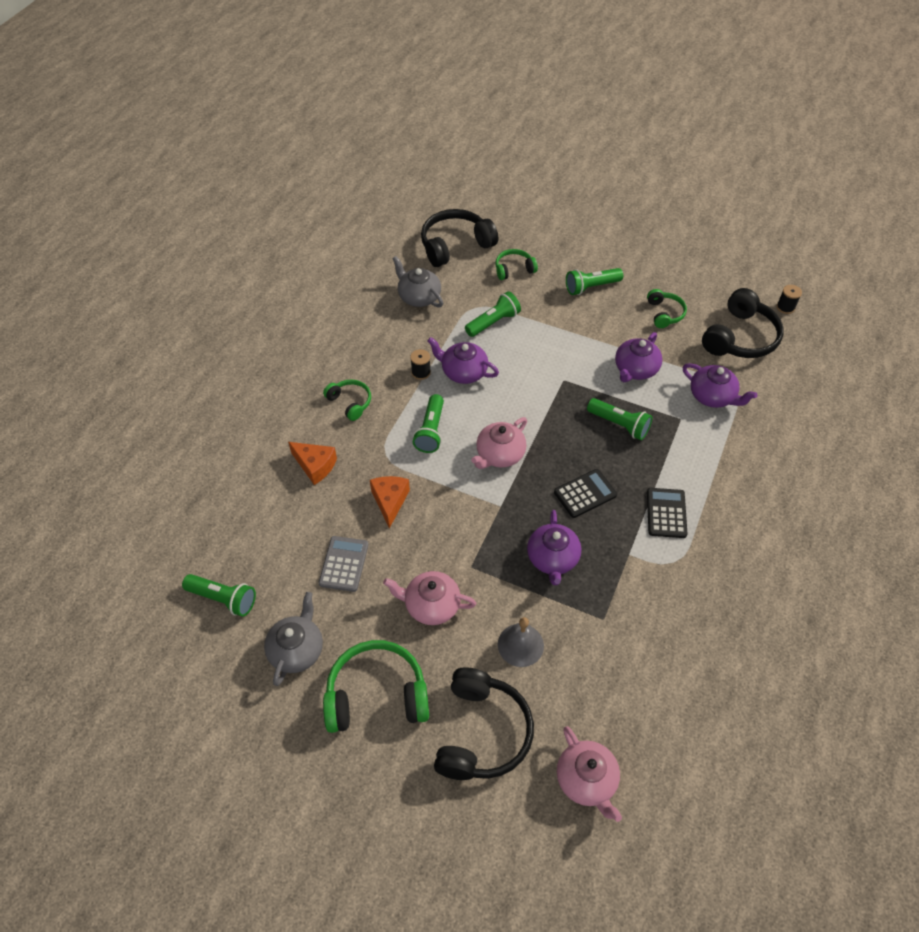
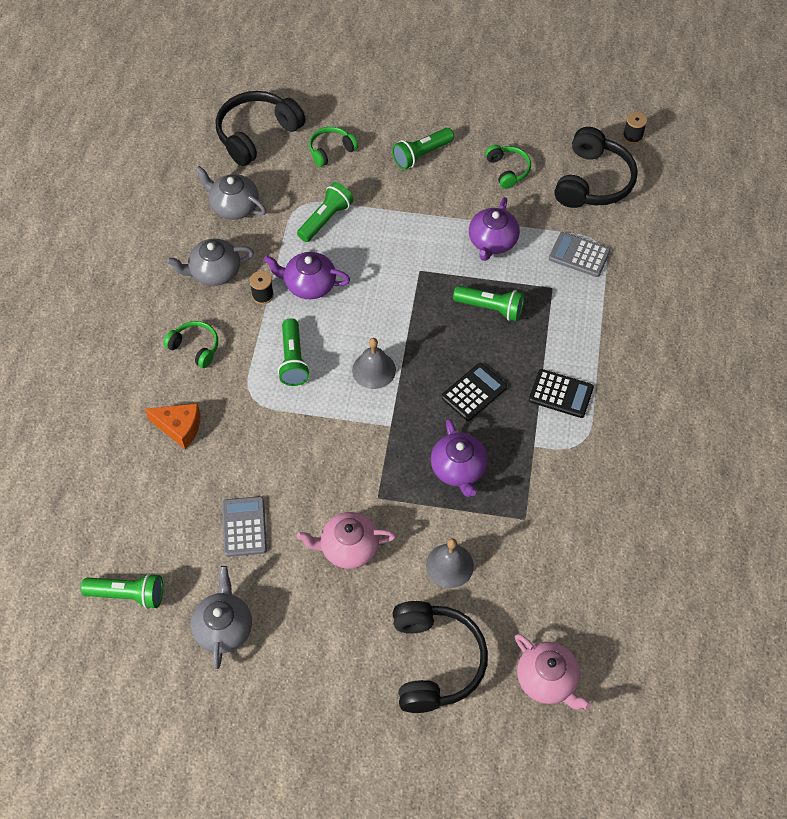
camera: 15 degrees left, 5 degrees up
(376, 695) = (320, 652): green headphones -> none
(386, 345) = (214, 272): none -> grey teapot
(390, 501) = (272, 448): orange cheese -> none
(499, 454) = (374, 370): pink teapot -> grey bell
(666, 513) = (561, 394): black calculator -> black calculator turned 120 degrees clockwise
(712, 396) = (579, 255): purple teapot -> grey calculator

